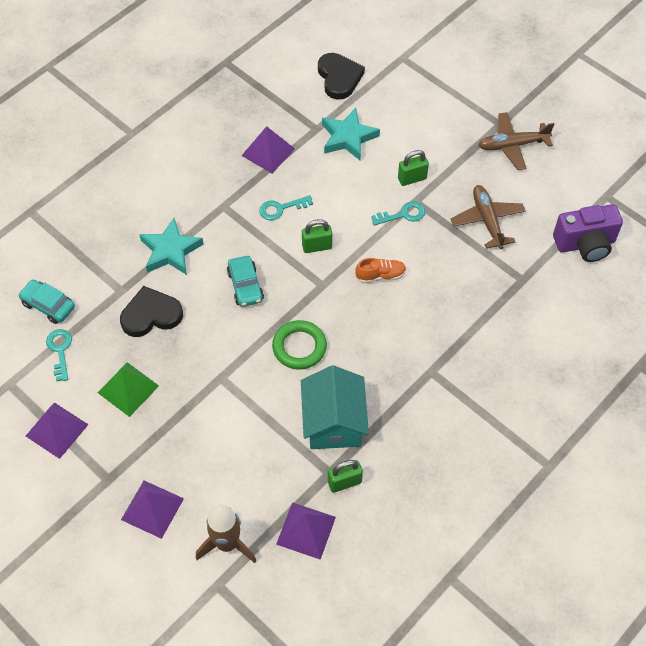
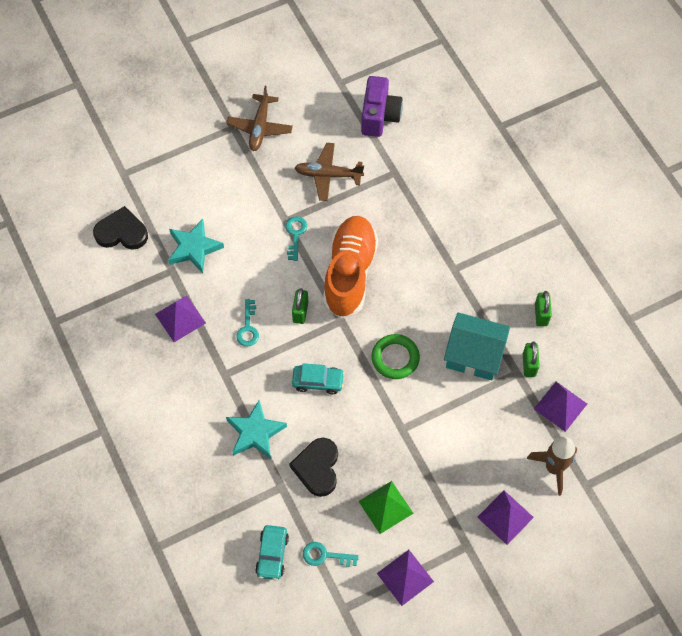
camera: 70 degrees left, 5 degrees up
(48, 305) = (272, 555): turquoise car -> turquoise car turned 45 degrees counterclockwise
(380, 275) = (349, 273): orange shoe -> orange shoe, size x2.44
(412, 178) = (261, 214): green padlock -> green padlock (541, 315)

